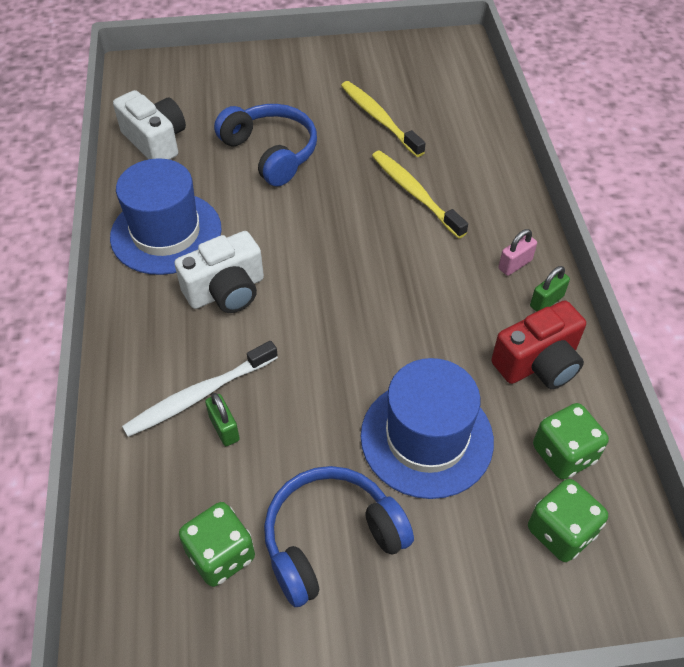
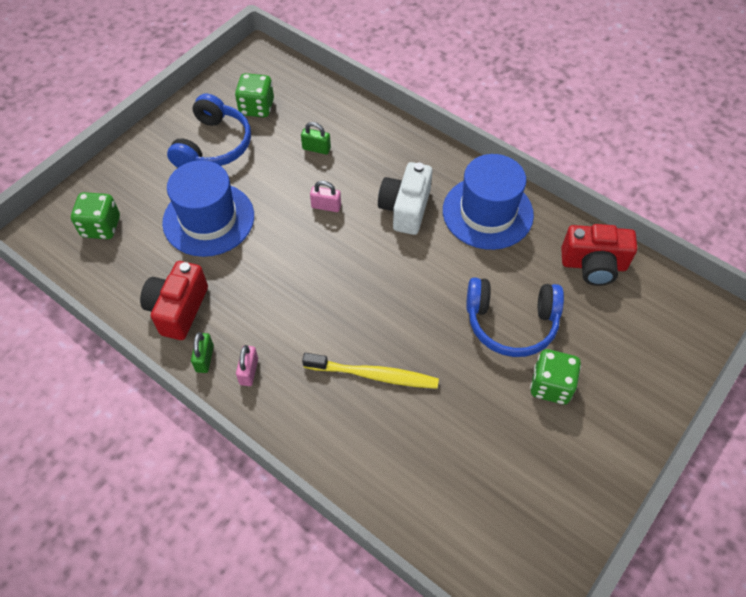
camera: 135 degrees right, 5 degrees up
(155, 141) = (593, 265): white camera -> red camera
(199, 395) = (347, 152): white toothbrush -> none
(293, 353) = (326, 206): none -> pink padlock
(379, 118) = (479, 428): yellow toothbrush -> none
(563, 454) = (125, 266): green dice -> green dice (551, 385)

